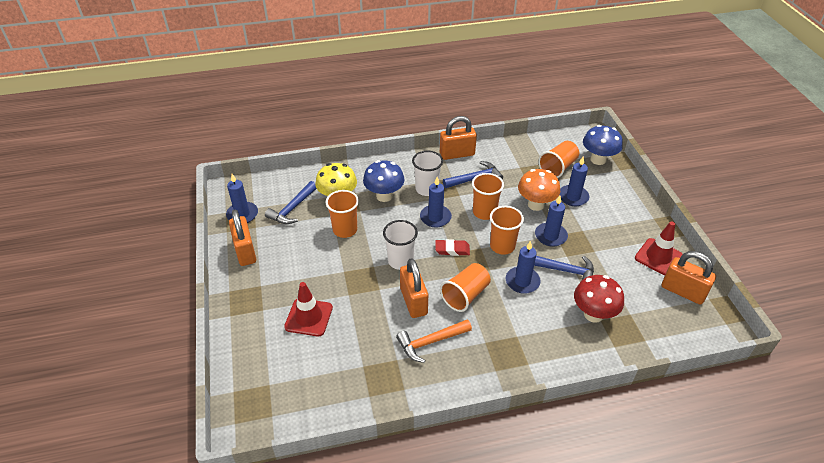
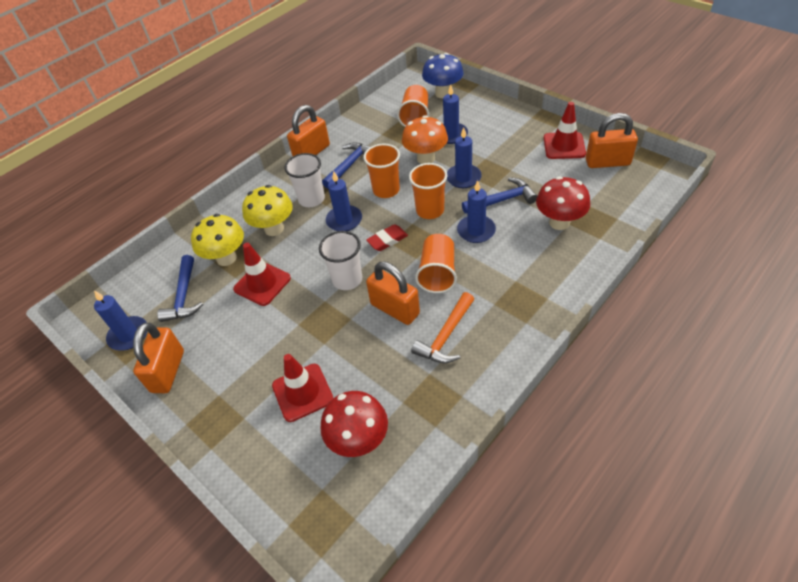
camera: 30 degrees left, 5 degrees up
(245, 251) = (168, 371): orange padlock -> orange padlock turned 60 degrees clockwise
(315, 370) = (359, 440): none -> red mushroom
(345, 230) = (262, 284): orange cup -> red traffic cone
(384, 196) = (274, 229): blue mushroom -> yellow mushroom

